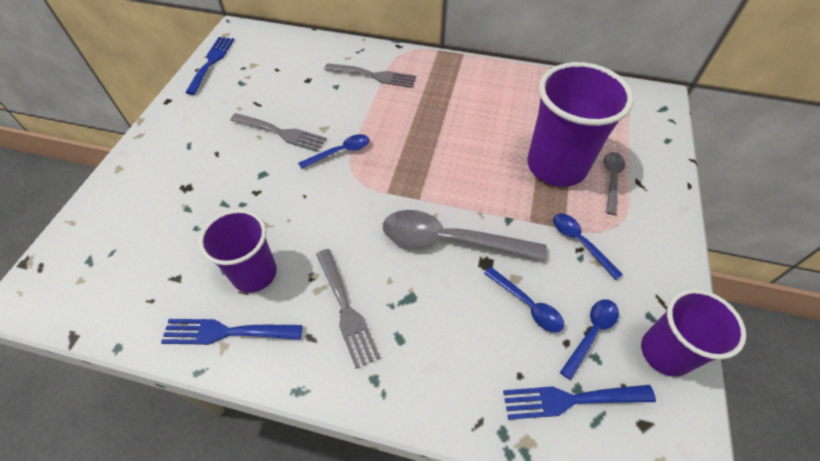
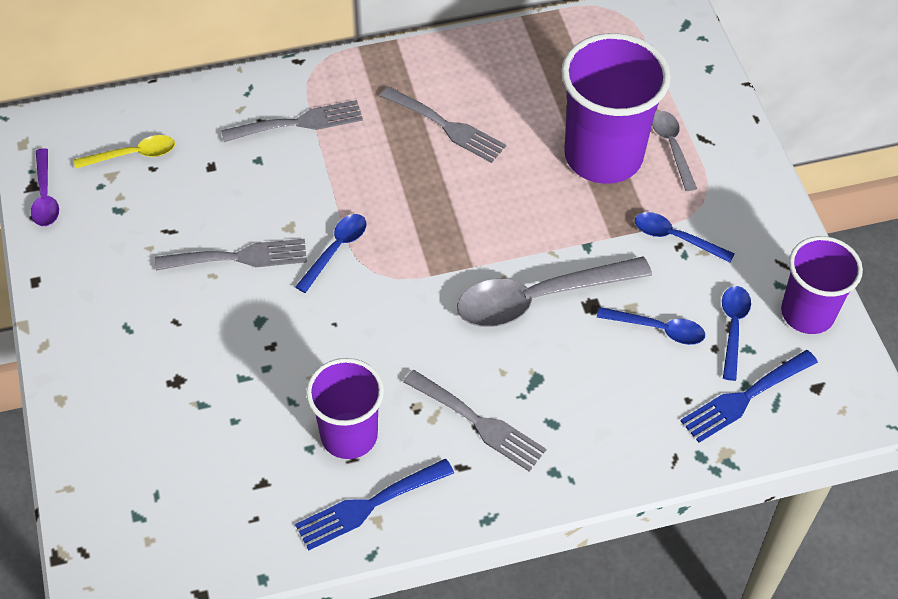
camera: 30 degrees left, 0 degrees up
(211, 62) = (45, 196): blue fork -> purple spoon
(272, 59) = (133, 155): none -> yellow spoon
(461, 110) = (447, 127): none -> grey fork

